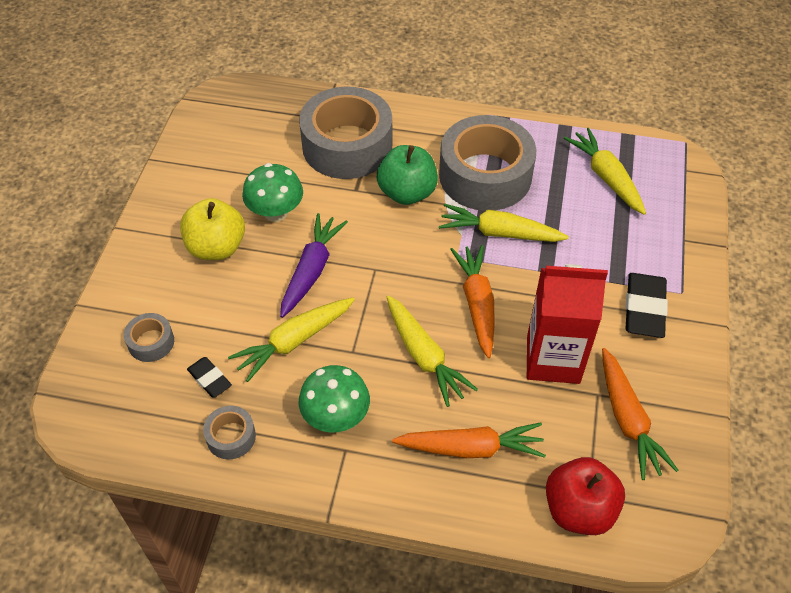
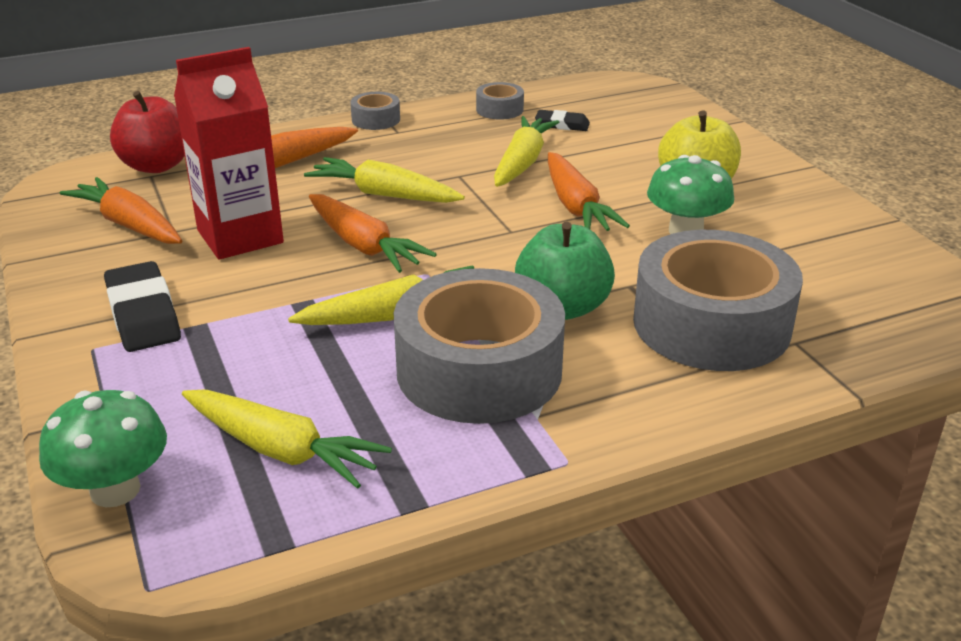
camera: 145 degrees right, 20 degrees down
(151, 342) = (643, 124): grey tape -> grey tape (376, 119)
(311, 270) = (576, 206): purple carrot -> orange carrot
(336, 416) = (426, 141): green mushroom -> green mushroom (115, 490)

